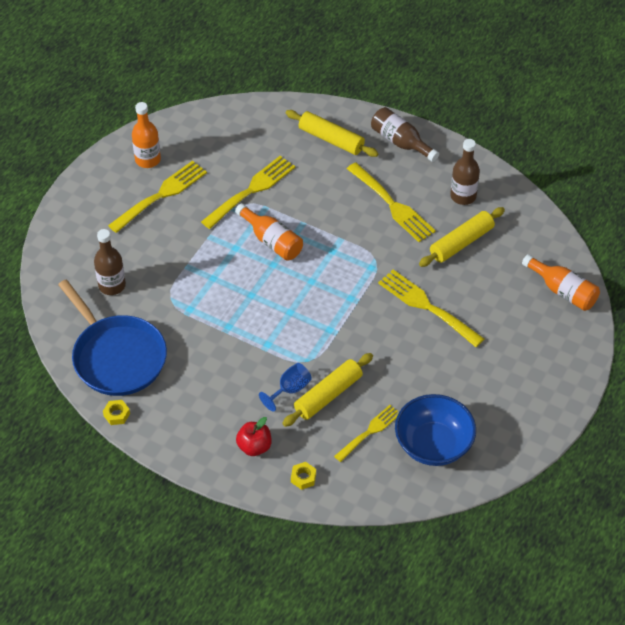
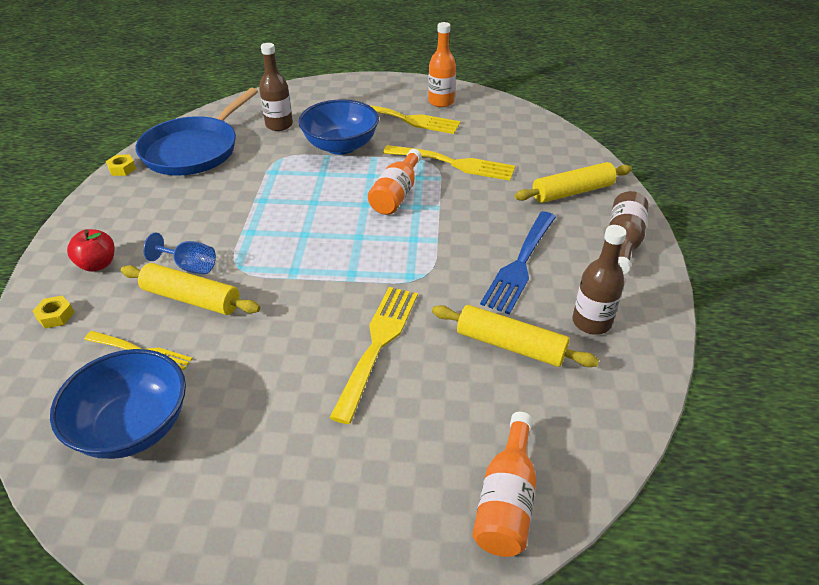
camera: 65 degrees right, 10 degrees down
(178, 253) = (341, 146): none -> blue bowl
(331, 139) = (572, 192): yellow rolling pin -> yellow rolling pin turned 60 degrees clockwise
(392, 205) = (520, 264): yellow fork -> blue fork

